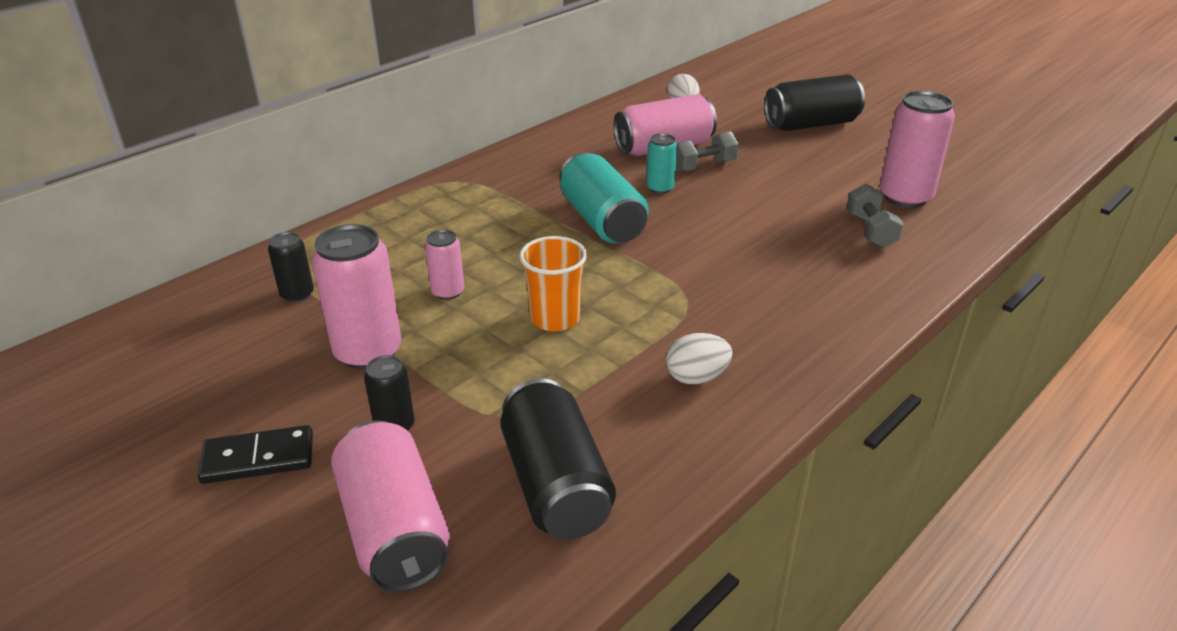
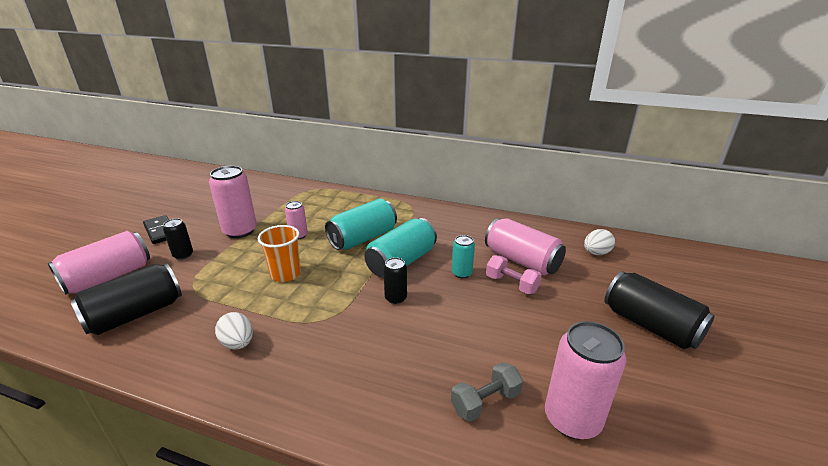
camera: 65 degrees right, 5 degrees down
(297, 294) = (281, 201): black can -> black can (395, 298)
(513, 237) = (363, 238): none -> turquoise can
(703, 166) = (511, 284): grey dumbbell -> pink dumbbell

